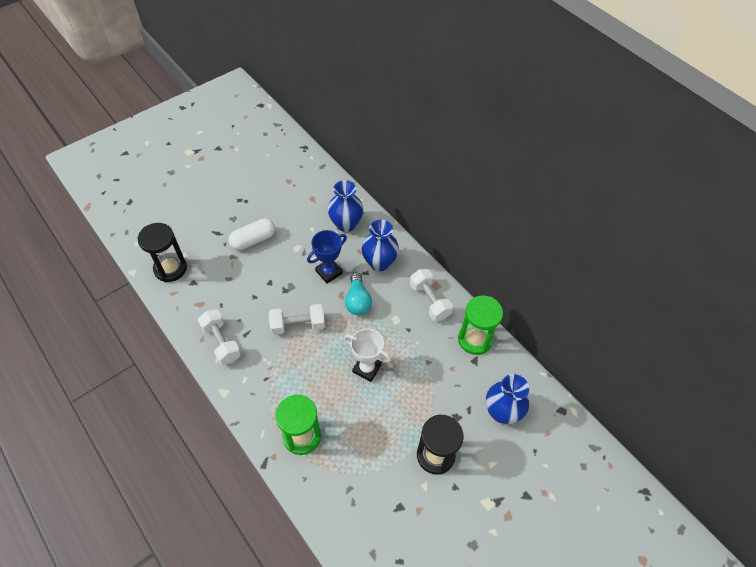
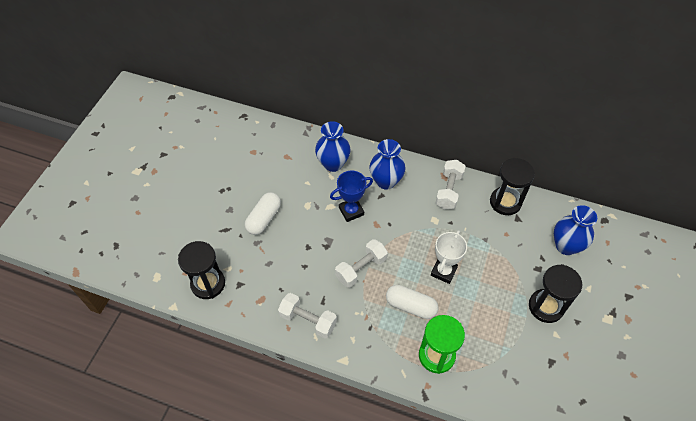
camera: 30 degrees left, 0 degrees up
(314, 381) = (411, 306): none -> white capsule
(329, 272) = (351, 211): blue trophy -> blue trophy turned 45 degrees clockwise
(357, 301) = (393, 222): turquoise light bulb -> none
(367, 368) = (443, 271): white trophy -> white trophy turned 60 degrees counterclockwise
(429, 300) = (449, 190): white dumbbell -> white dumbbell turned 75 degrees clockwise
(475, 339) = (505, 202): green hourglass -> black hourglass

